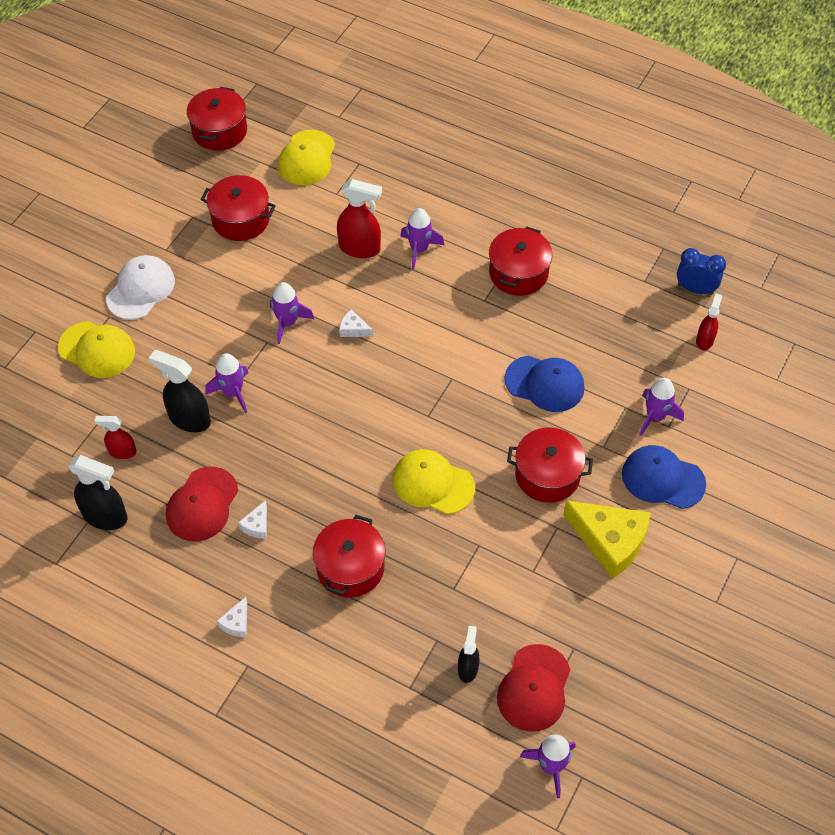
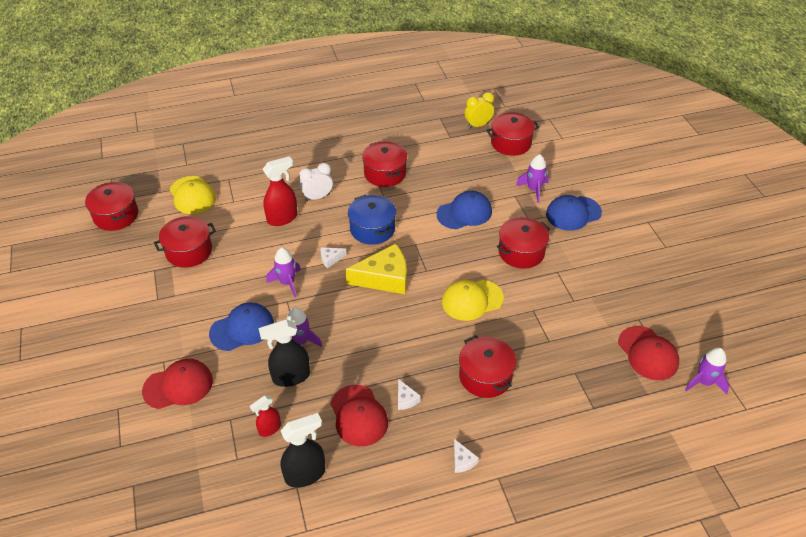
camera: 45 degrees left, 10 degrees down
(97, 350) = (178, 386): yellow cap -> red cap
(141, 289) = (167, 331): white cap -> none
(201, 338) = (242, 328): none -> blue cap
(419, 249) = (317, 197): purple rocket -> white clock
(430, 328) = (372, 229): none -> blue pot
(468, 668) = (607, 372): black spray bottle -> none
(609, 541) = (588, 258): yellow cheese -> yellow cheese (384, 278)
(695, 289) = (478, 125): blue clock -> yellow clock
(704, 340) = (511, 143): red spray bottle -> red pot

